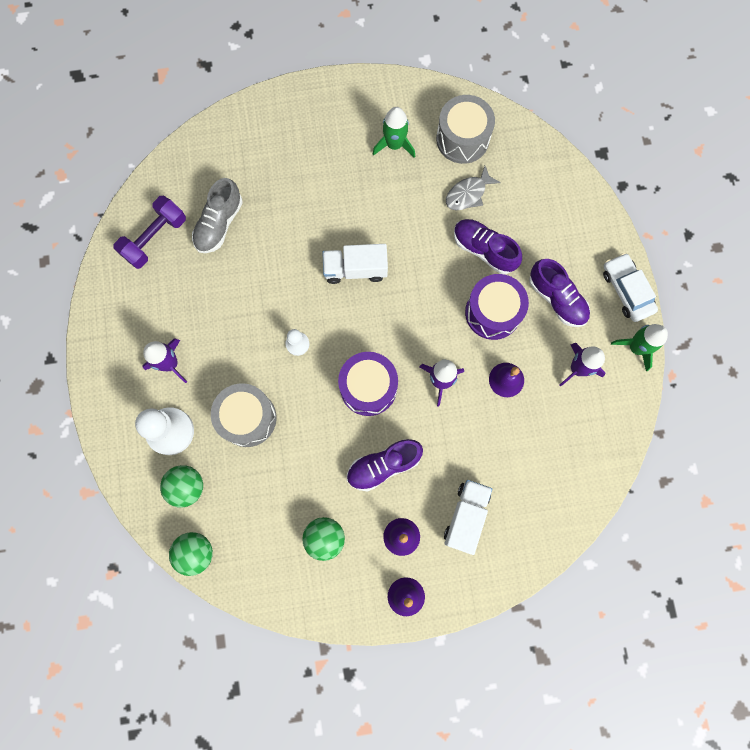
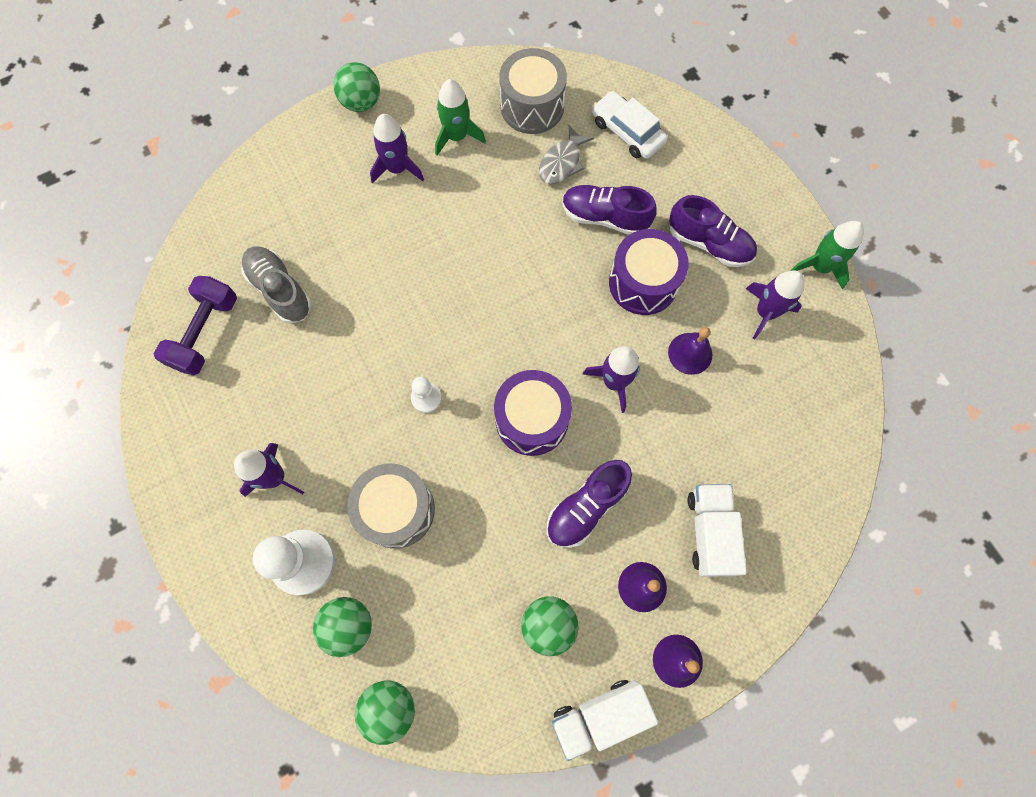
camera: 20 degrees left, 5 degrees down
(219, 224) = (280, 290): grey shoe -> grey shoe turned 135 degrees clockwise
(330, 91) = (361, 103): none -> green ball
(339, 156) = (397, 168): none -> purple rocket
(355, 269) = (464, 288): white truck -> white truck (599, 715)
(626, 290) = (782, 208): white car -> white car (627, 132)

